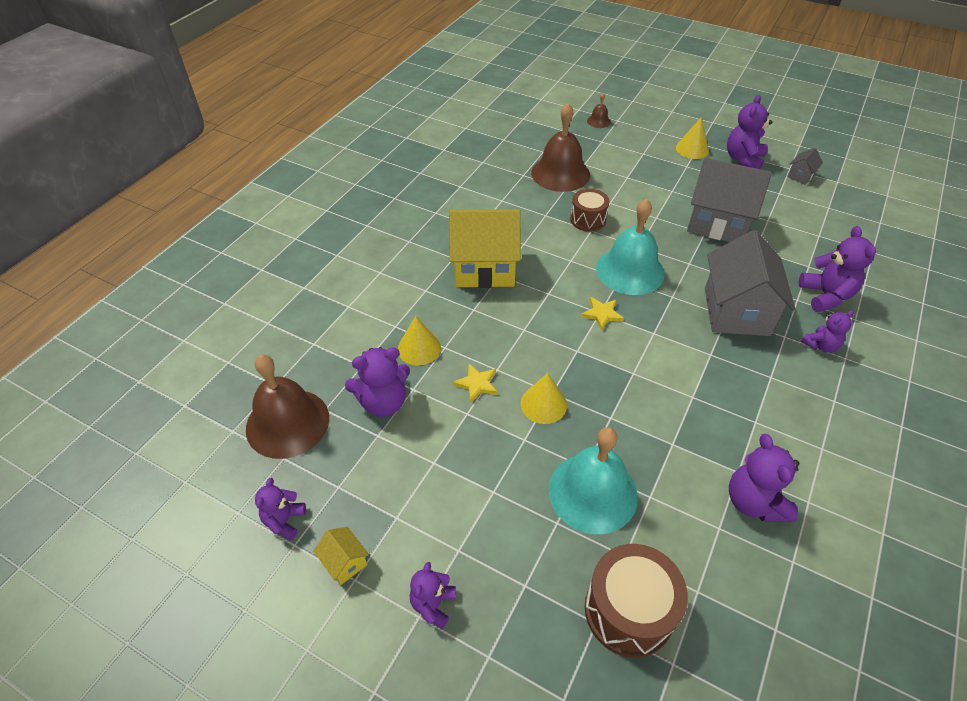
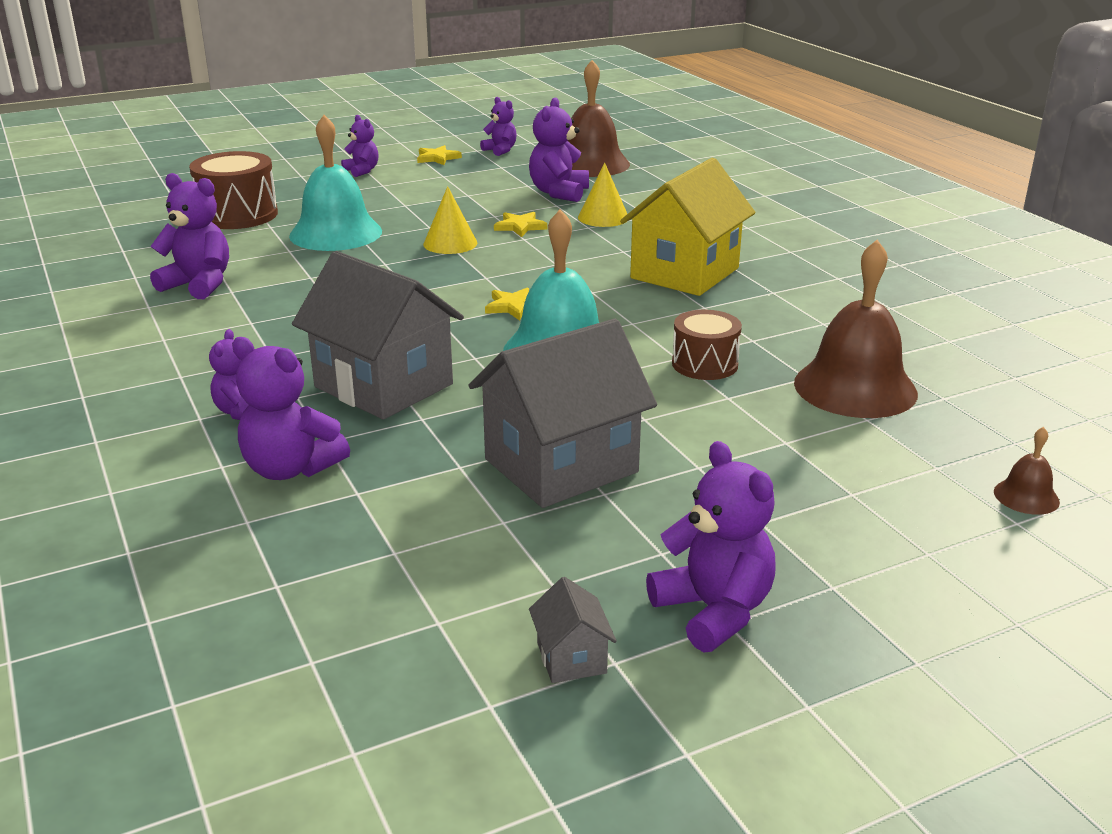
camera: 125 degrees right, 20 degrees down
(345, 562) = (437, 158): yellow house -> yellow star
(692, 149) = (816, 561): yellow cone -> none

